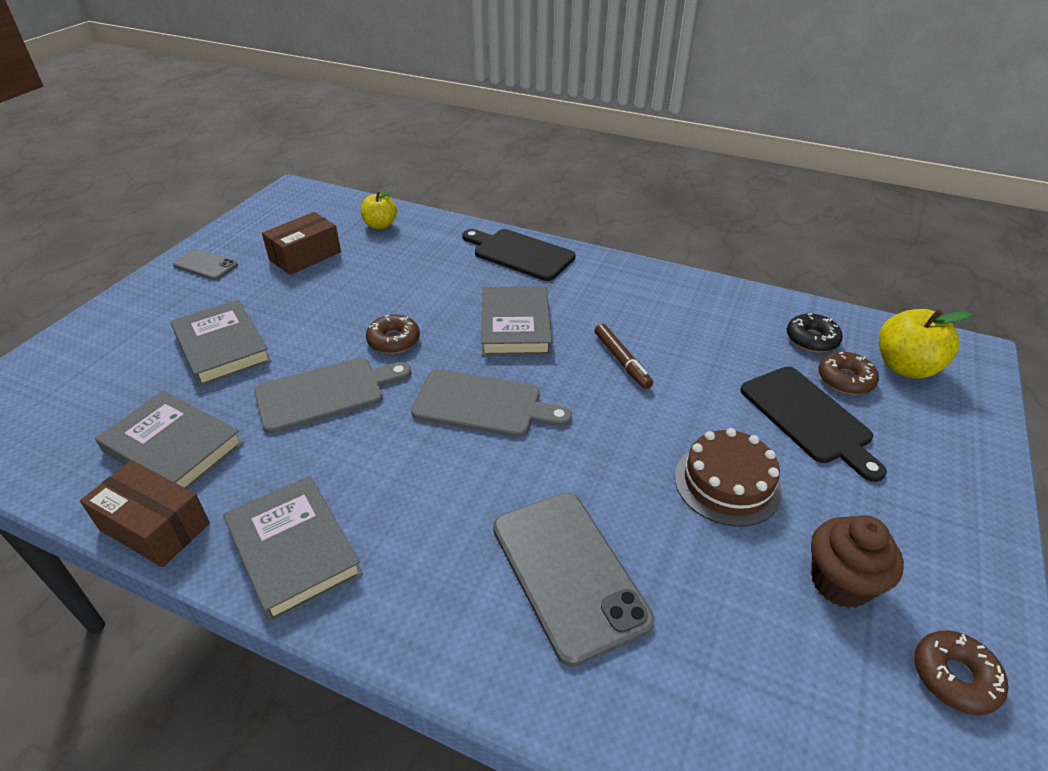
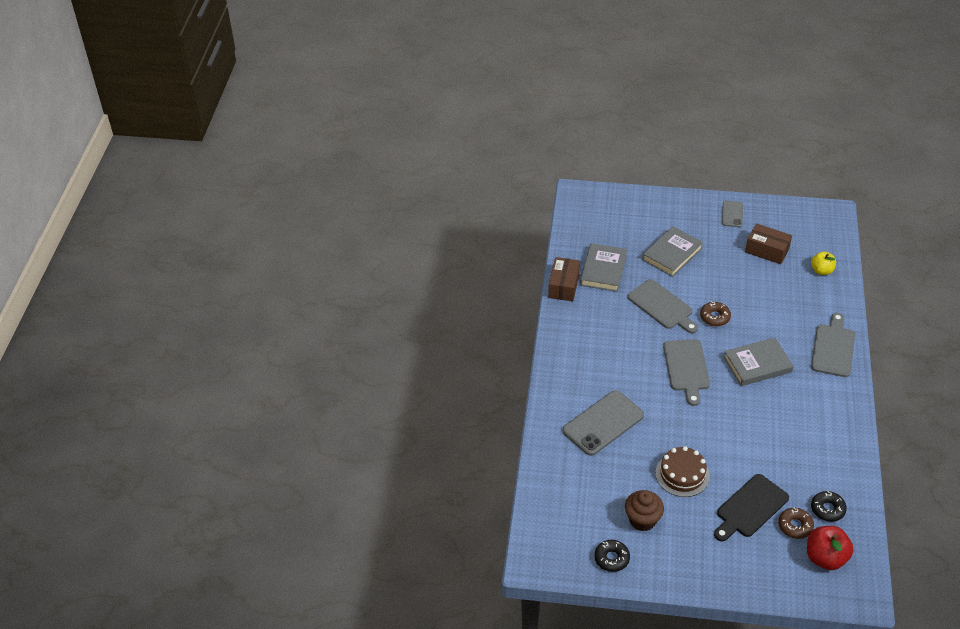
camera: 75 degrees right, 5 degrees up
(293, 550) = (573, 332): grey book -> none
(520, 254) = (833, 348): black cutting board -> grey cutting board
(622, 361) = (753, 418): brown marker -> none
(905, 367) = (825, 558): yellow apple -> red apple
(954, 677) = (611, 558): brown donut -> black donut

